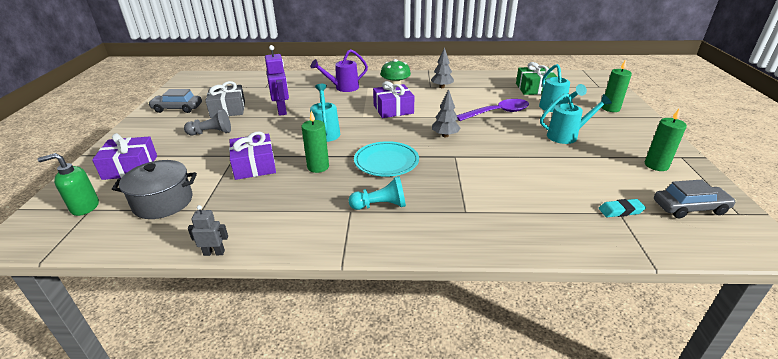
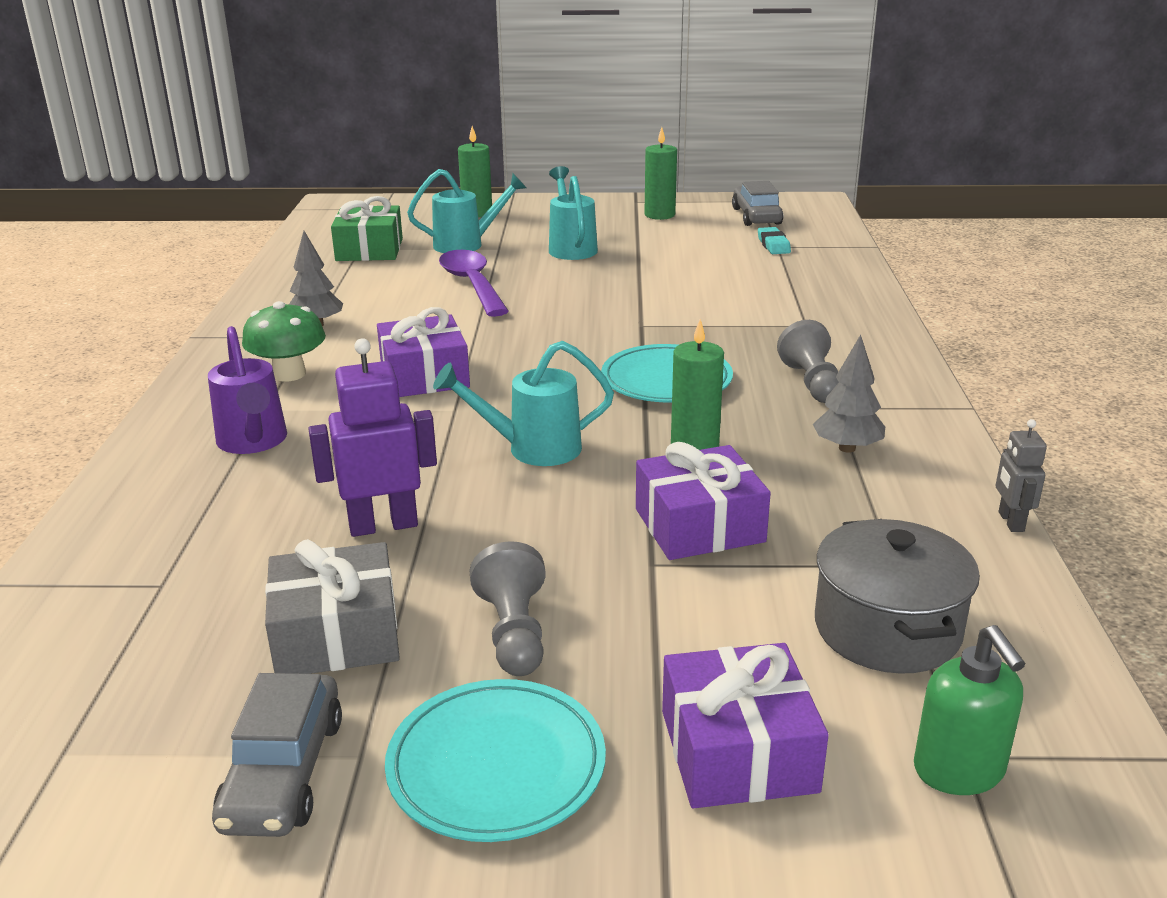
camera: 90 degrees left, 5 degrees down
(157, 132) = (496, 765): none -> turquoise plate
(380, 205) = (811, 383): turquoise pawn -> grey pawn
(445, 135) = (562, 329): grey tree -> grey tree (847, 448)

